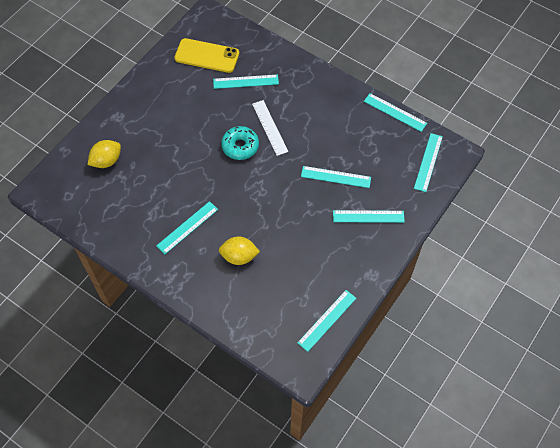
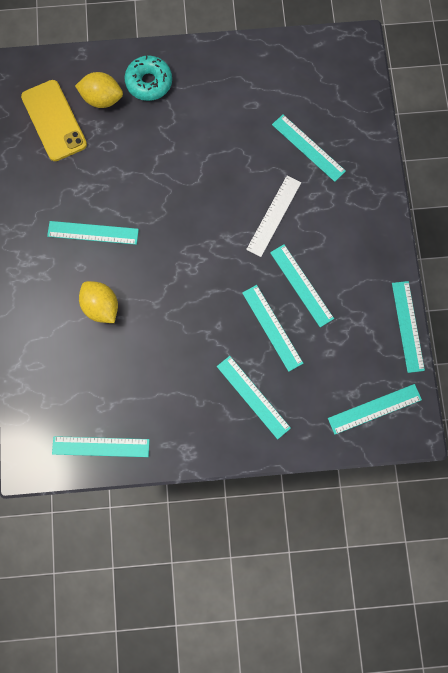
camera: 50 degrees right, 15 degrees up
(207, 56) = (305, 85): yellow phone -> yellow phone (54, 121)
(240, 146) = (226, 206): turquoise donut -> turquoise donut (149, 83)
(324, 144) = (301, 285): none -> turquoise ruler

